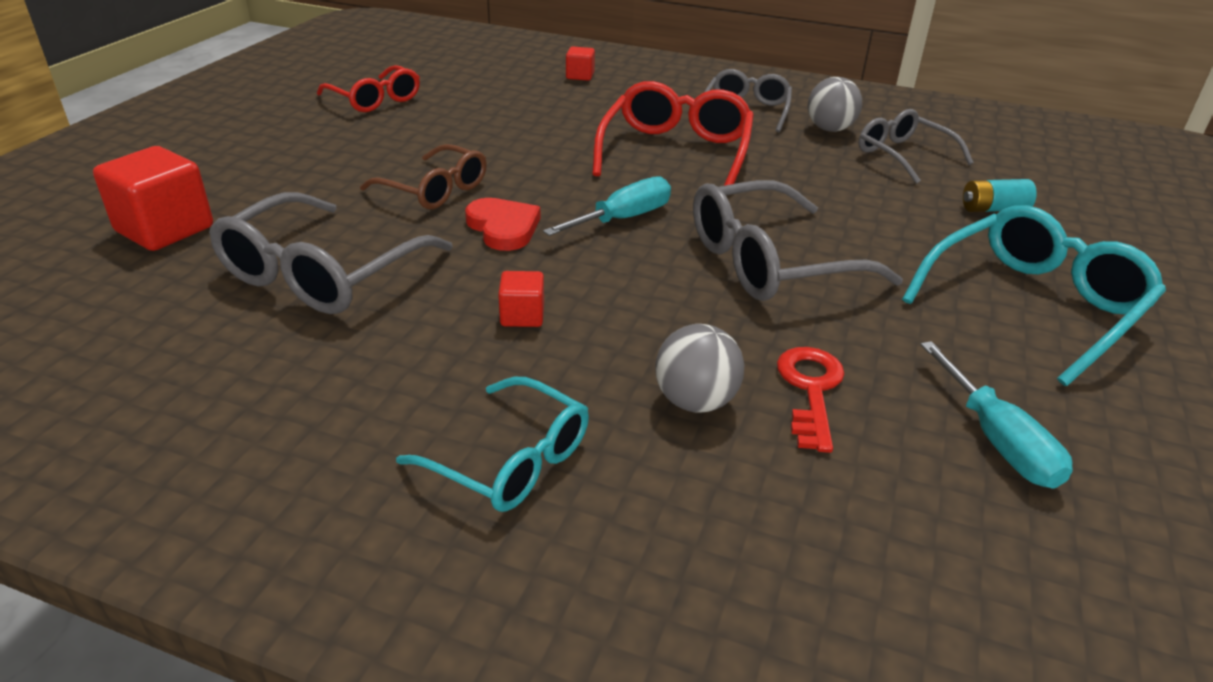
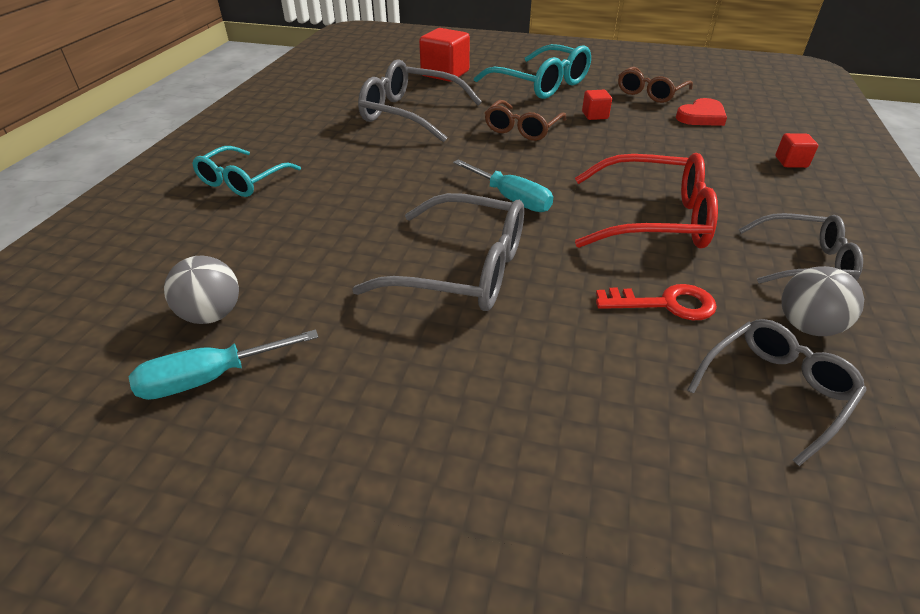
camera: 85 degrees right, 5 degrees up
(375, 100) = (650, 93): red glasses -> brown glasses
(503, 228) = (479, 156): red heart -> red heart (701, 116)
(522, 316) = (373, 172): red cube -> red cube (595, 115)
(695, 401) = (281, 235): grey ball -> grey ball (212, 315)
(769, 262) = (463, 269): grey glasses -> grey glasses turned 135 degrees clockwise
(810, 390) = (287, 283): red key -> red key (665, 304)
(993, 209) = (655, 465): turquoise battery -> none
(1033, 304) = (418, 455): turquoise glasses -> turquoise glasses (541, 84)

